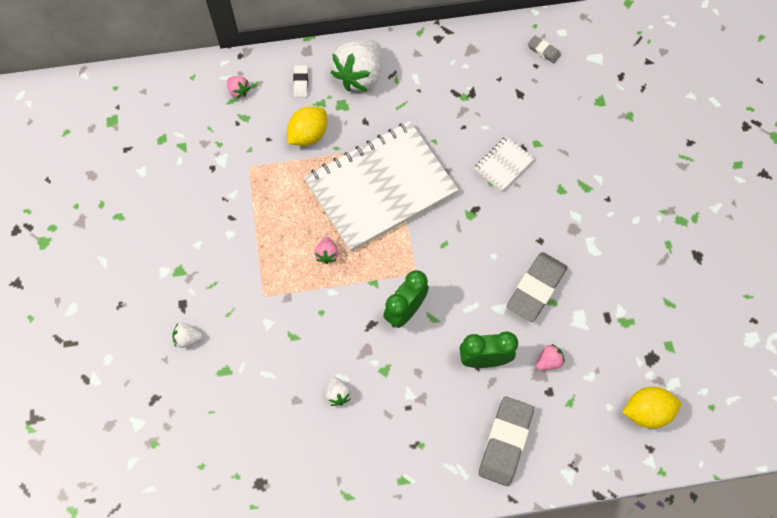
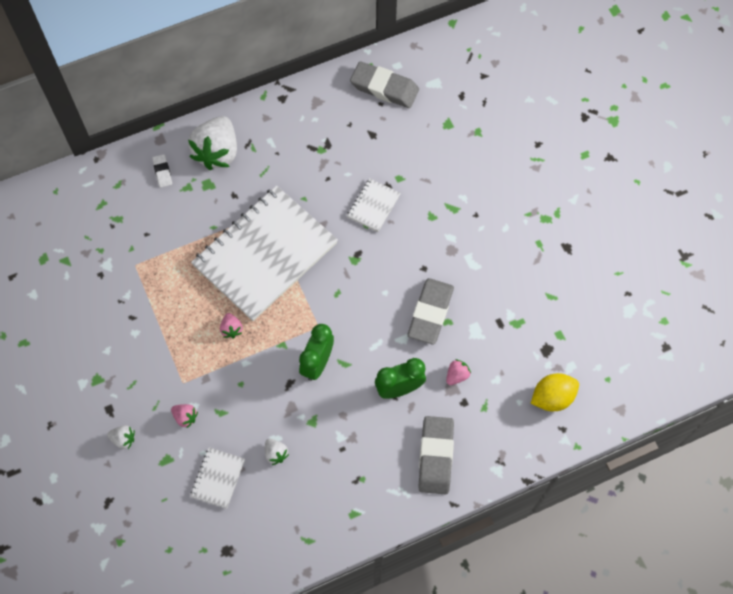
camera: 15 degrees left, 0 degrees up
(188, 338) = (123, 439): white strawberry -> white strawberry turned 150 degrees counterclockwise
(238, 91) = (105, 194): pink strawberry -> pink strawberry (185, 417)
(271, 404) = (218, 478): none -> white notebook
(308, 135) = (183, 221): yellow lemon -> none
(543, 51) = (384, 88): grey eraser -> grey eraser, size x2.06

